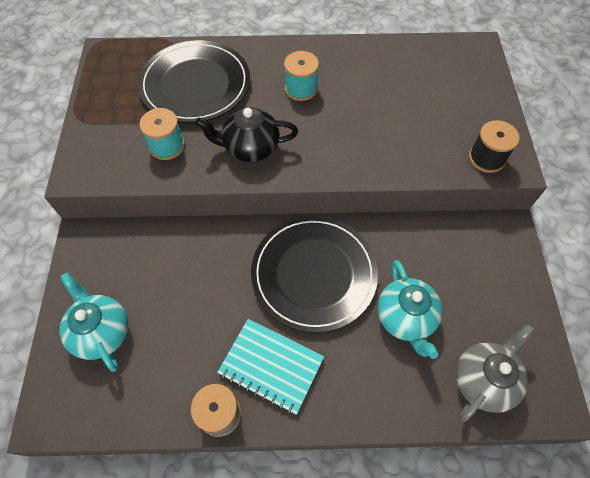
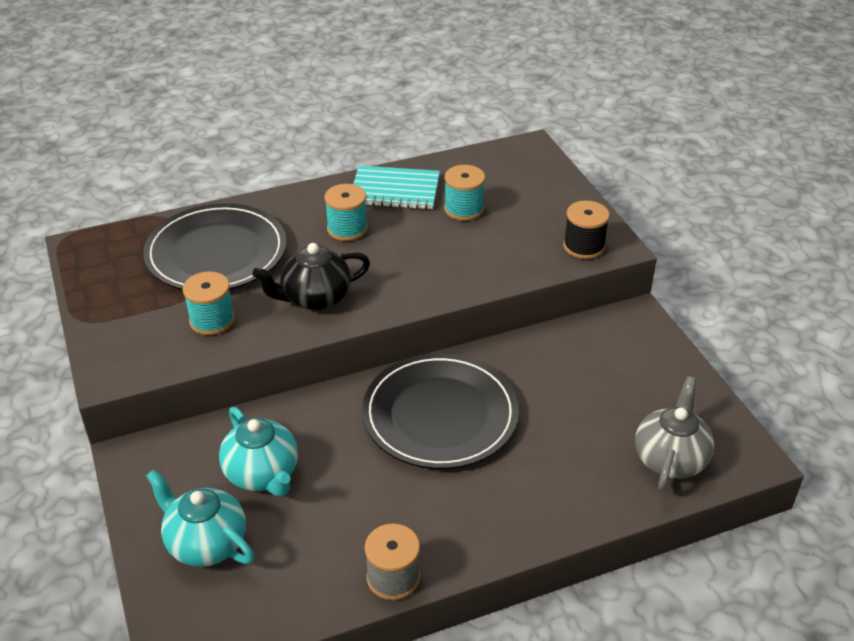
camera: 20 degrees left, 20 degrees down
(271, 366) = (432, 515): turquoise notebook -> turquoise notebook (395, 190)
(400, 94) = (464, 209): none -> turquoise spool
(405, 318) = (562, 427): turquoise teapot -> turquoise teapot (262, 474)

